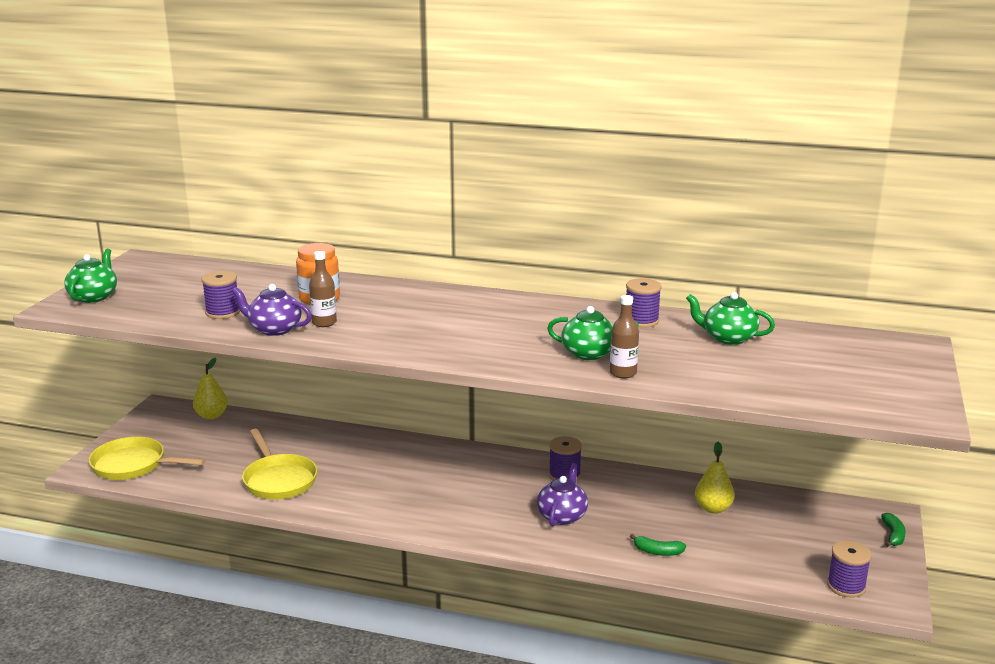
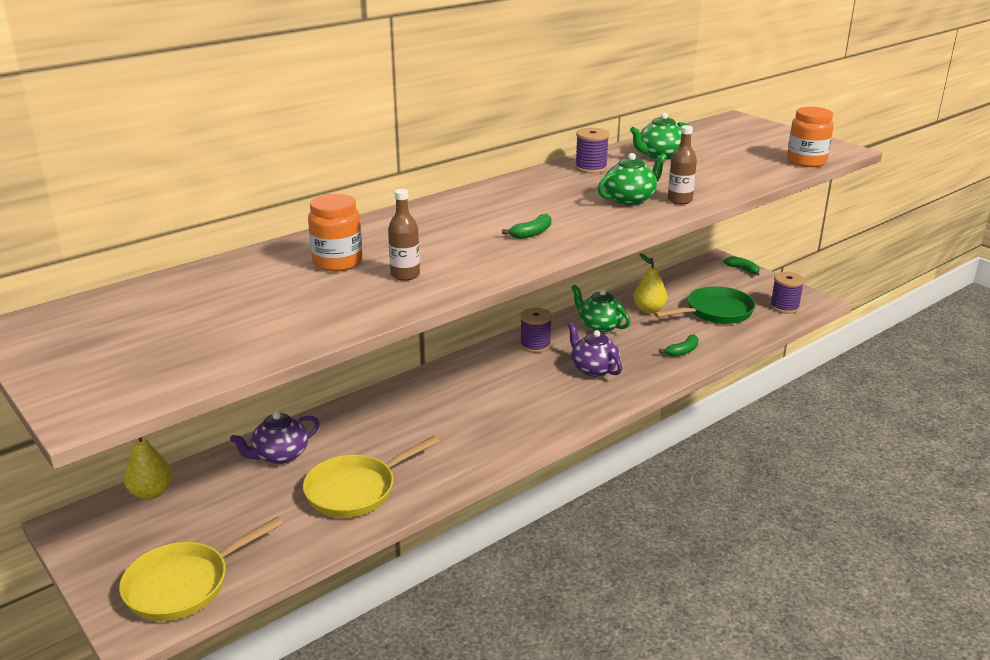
camera: 55 degrees left, 5 degrees up
(94, 297) = (92, 381): green teapot -> green teapot (599, 326)
(223, 312) = (290, 316): purple spool -> none
(274, 329) = (383, 301): purple teapot -> purple teapot (280, 455)
(278, 480) = (356, 490): yellow pan -> yellow pan turned 135 degrees clockwise
(457, 339) = (532, 233): none -> green banana
(766, 547) = (715, 312): none -> green pan
(846, 406) = (806, 161): none -> orange jar

